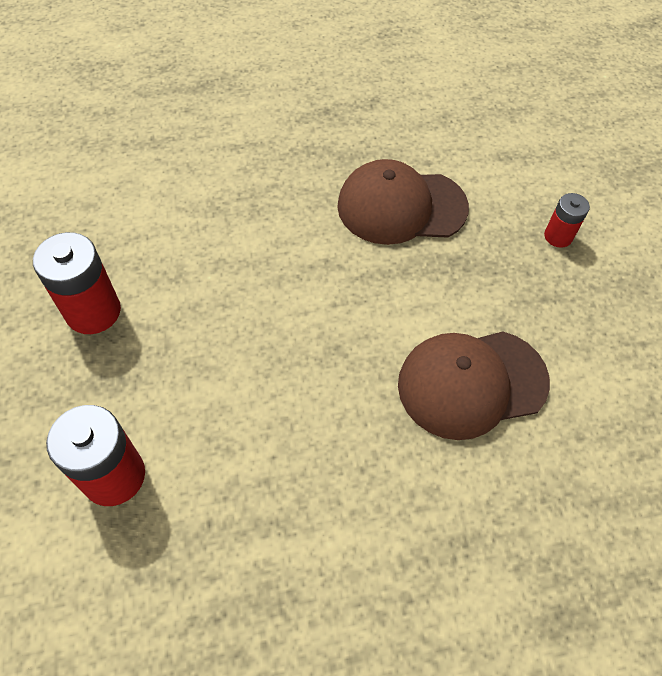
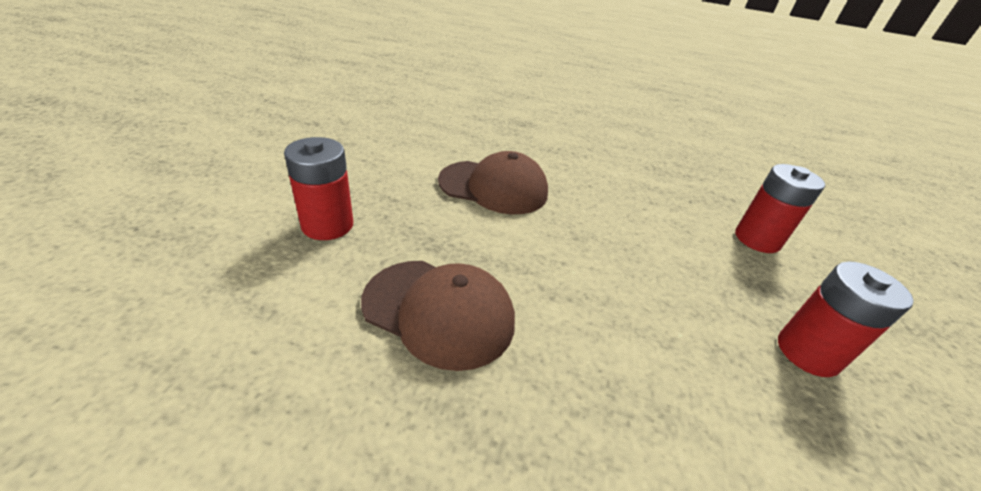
camera: 155 degrees left, 20 degrees down
(558, 236) = (327, 225): red battery -> red battery, size x1.75

